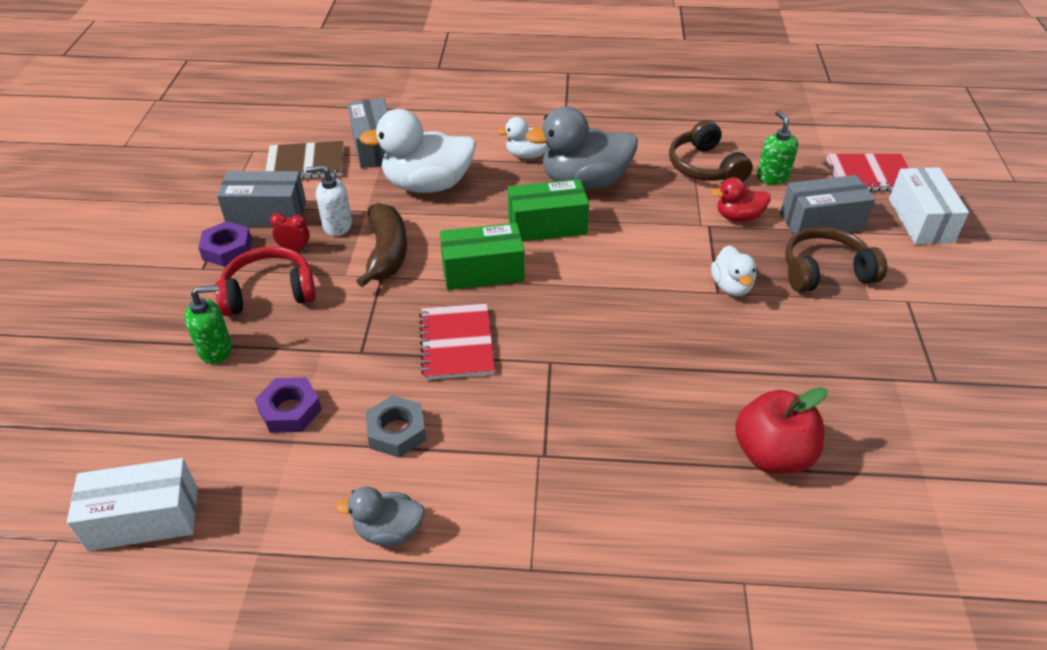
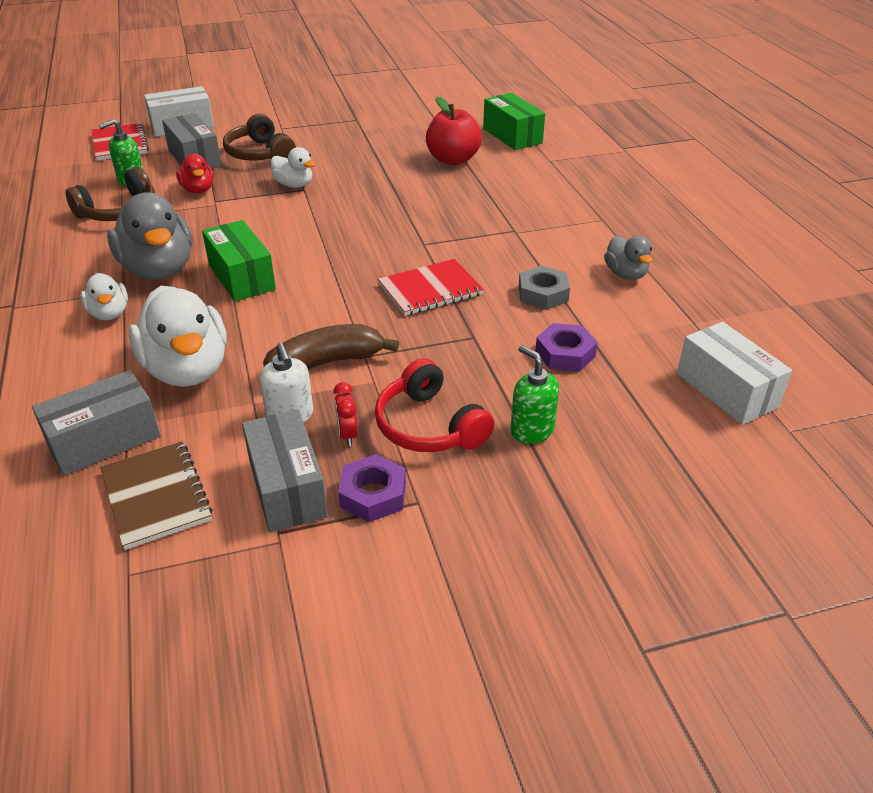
camera: 110 degrees left, 5 degrees down
(483, 271) = (328, 298): green box -> green box (512, 136)
(731, 286) = (294, 185): white duck -> white duck turned 60 degrees clockwise

